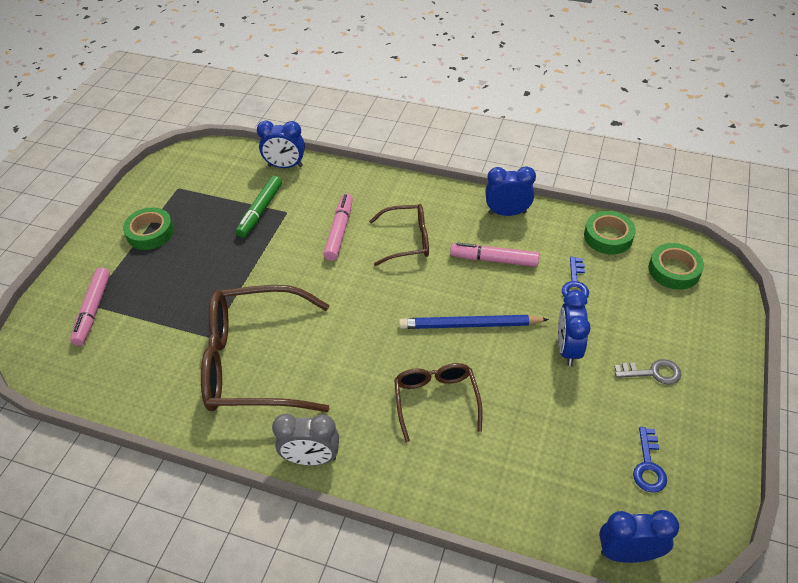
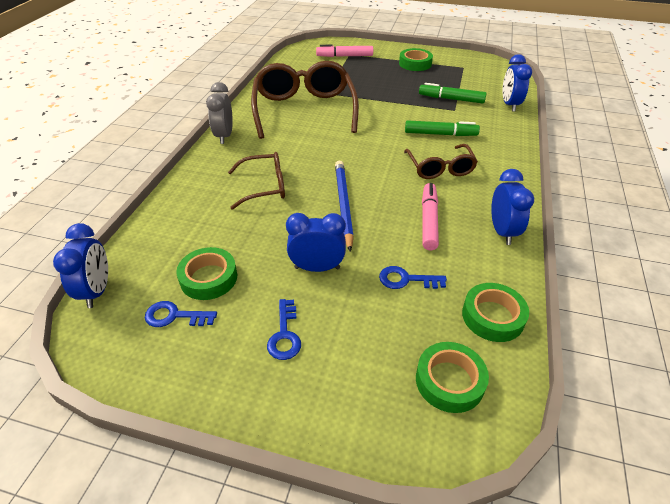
camera: 85 degrees right, 5 degrees down
(339, 231) = (440, 134): pink marker -> green marker
(593, 442) = (208, 278): none -> green tape
(653, 373) = (284, 335): grey key -> blue key

